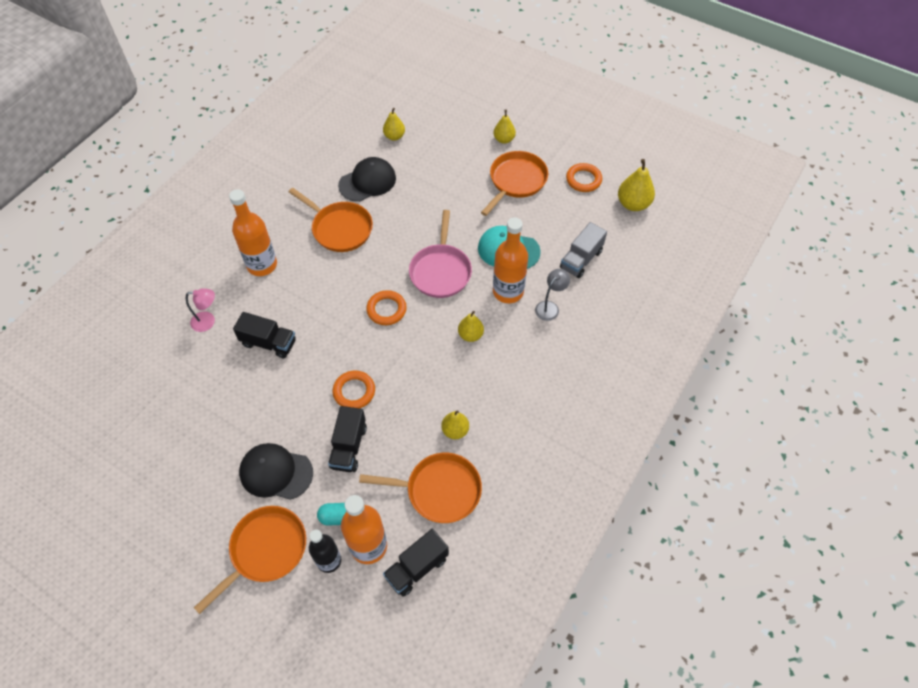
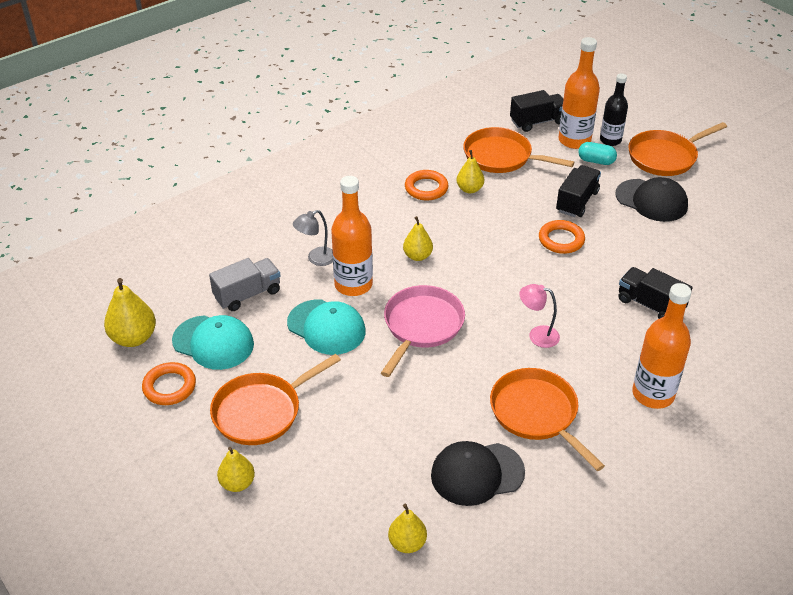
camera: 160 degrees left, 15 degrees down
(208, 321) = (725, 345): pink lamp -> pink lamp (537, 335)
(386, 310) = (503, 303): orange ring -> orange ring (426, 188)
(578, 216) = (213, 342): none -> turquoise cap

